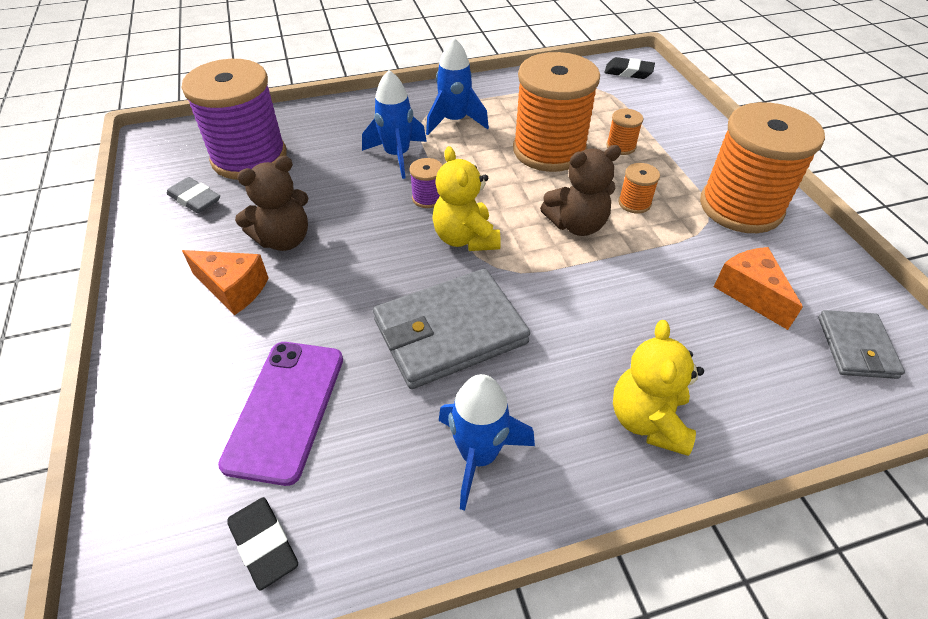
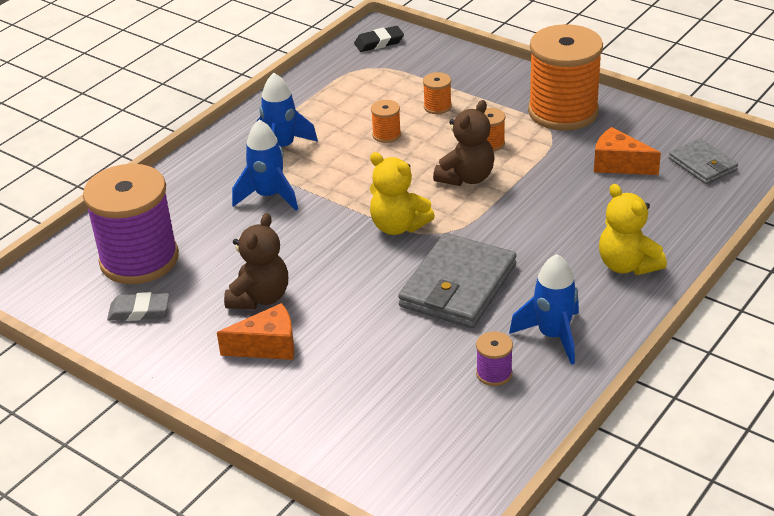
camera: 35 degrees left, 10 degrees down
(264, 544) = (482, 445): black eraser -> none
(285, 409) = (406, 384): purple phone -> none
(428, 198) = (335, 214): purple spool -> purple spool (494, 373)
(549, 150) = (386, 135): orange spool -> orange spool, size x0.41

